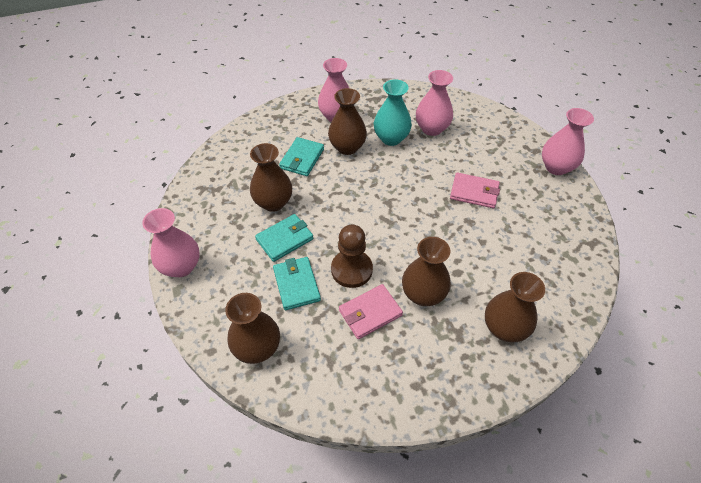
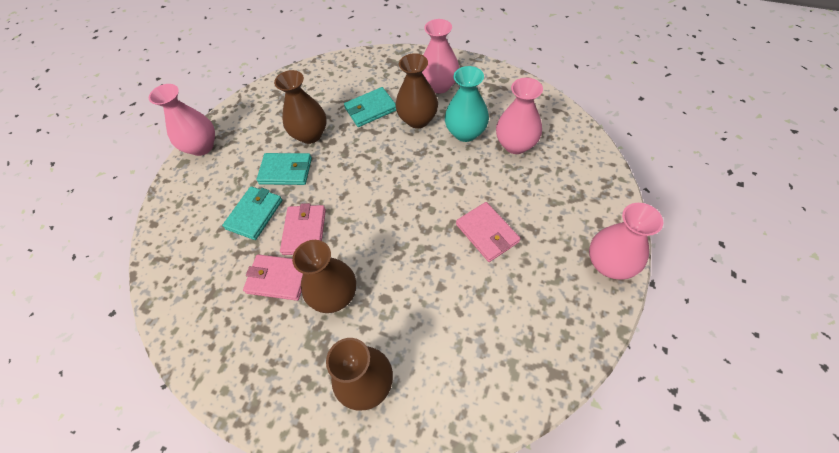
camera: 45 degrees right, 5 degrees up
(257, 348) = (180, 244): brown vase -> none
(351, 270) = (304, 231): brown pawn -> pink wallet

